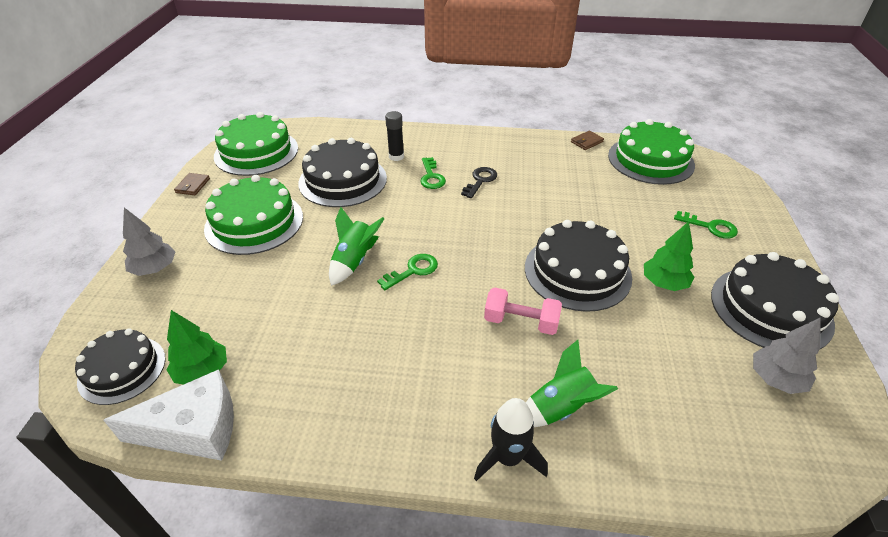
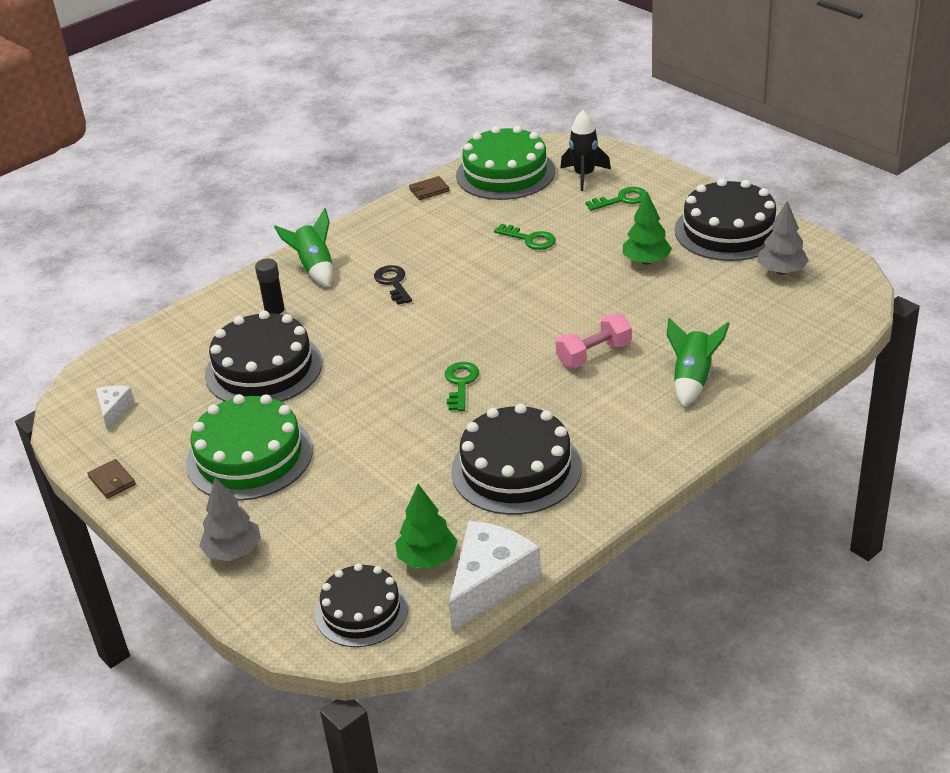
camera: 45 degrees left, 5 degrees down
(256, 152) = (114, 410): green cake -> white cheese
(354, 261) = (401, 413): green rocket -> green rocket (315, 268)
(431, 177) = (343, 309): green key -> green key (530, 239)
(508, 458) = (703, 427): black rocket -> black rocket (584, 175)
(577, 272) = (580, 295): black cake -> black cake (516, 469)
(586, 142) = (429, 190): brown wallet -> brown wallet turned 60 degrees clockwise

